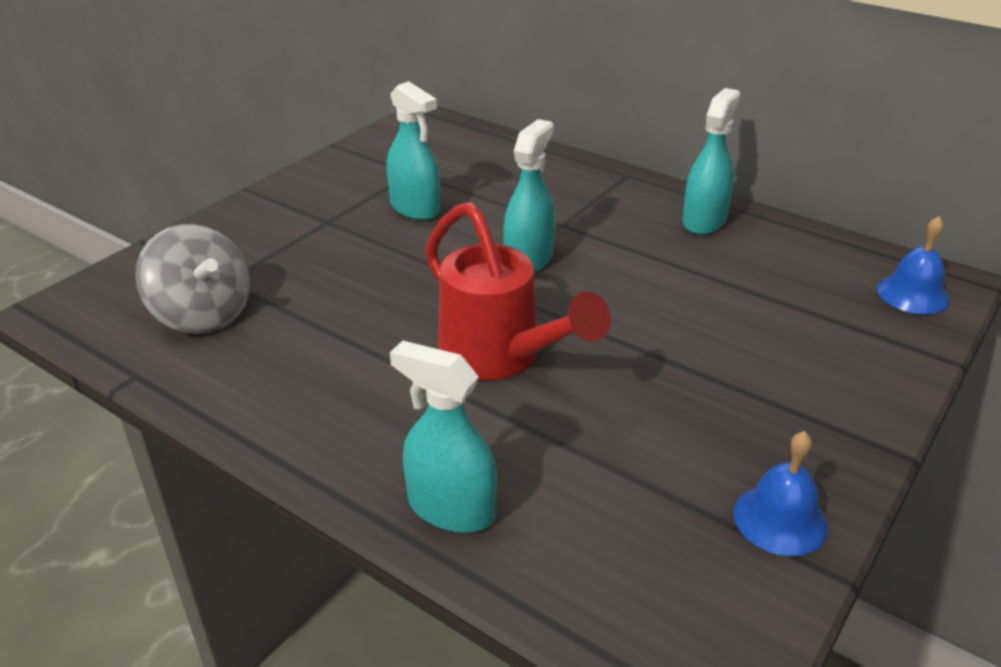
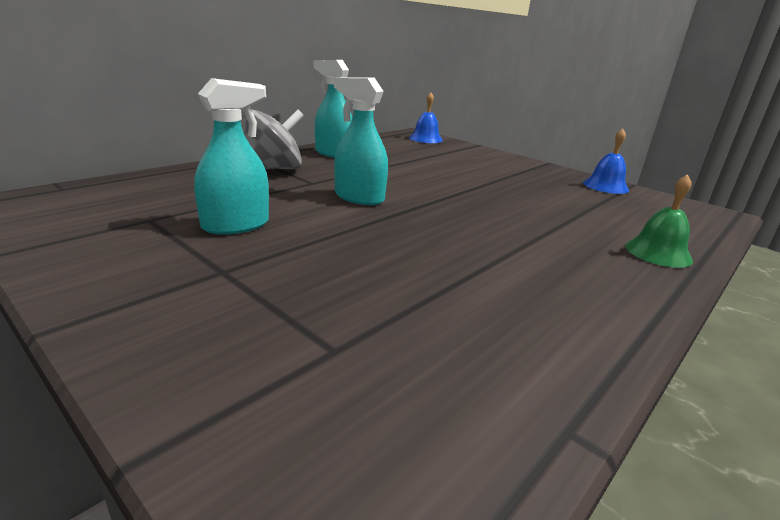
camera: 85 degrees left, 10 degrees down
(203, 315) = (418, 368): grey spinning top -> grey spinning top (273, 169)
(451, 508) = (658, 253): turquoise spray bottle -> green bell
(501, 358) = (491, 221): red watering can -> none

